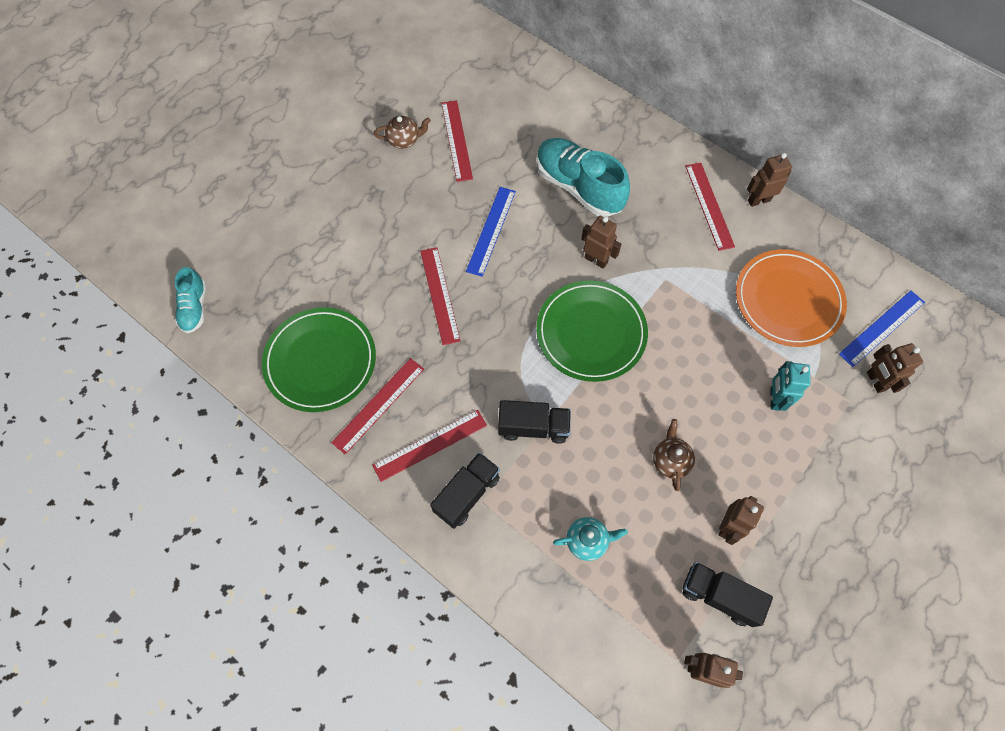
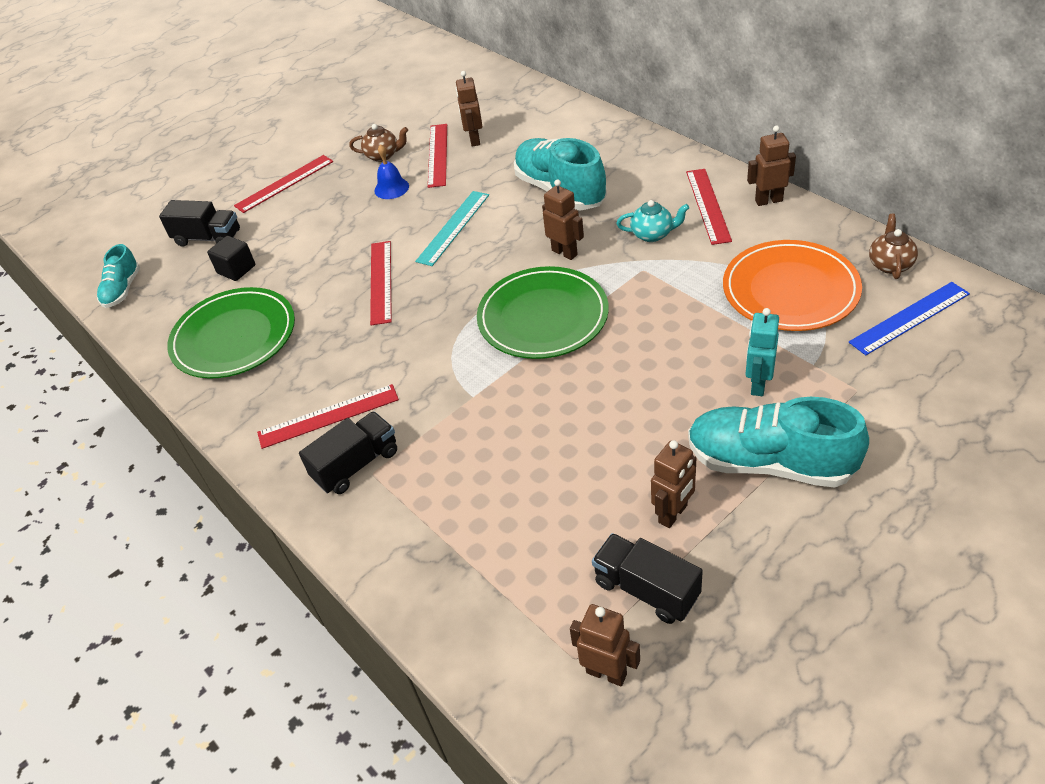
camera: 15 degrees right, 20 degrees down
(299, 282) = (236, 269): none -> black cube
(379, 405) = (283, 377): red ruler -> red ruler (284, 183)
(422, 182) = (391, 188): none -> blue bell
(491, 230) = (453, 227): blue ruler -> turquoise ruler
(533, 427) = (452, 403): black truck -> black truck (208, 238)
(587, 541) = (488, 519): turquoise teapot -> turquoise teapot (652, 234)
(670, 460) = (612, 442): brown teapot -> brown teapot (890, 264)
(793, 474) = (770, 463): none -> turquoise shoe
(875, 381) = (894, 370): brown robot -> brown robot (474, 140)

